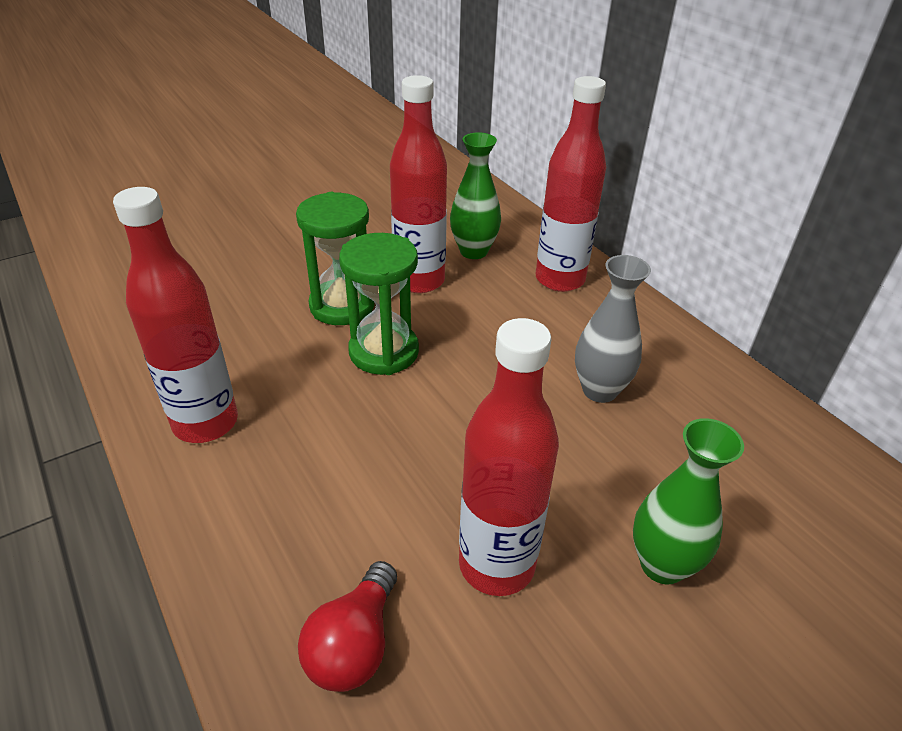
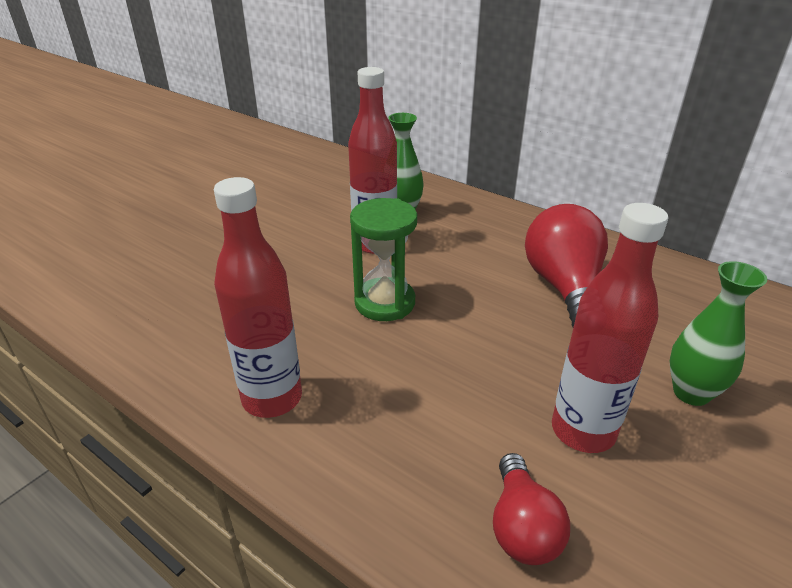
camera: 20 degrees left, 5 degrees down
(342, 306) = (325, 277): green hourglass -> none
(560, 279) = (480, 219): red bottle -> none
(599, 390) = (564, 288): grey vase -> red light bulb

